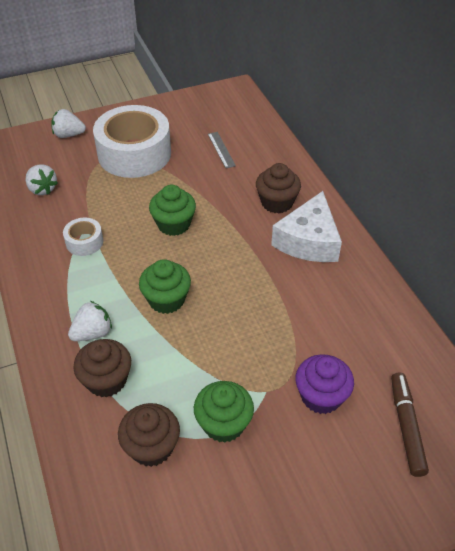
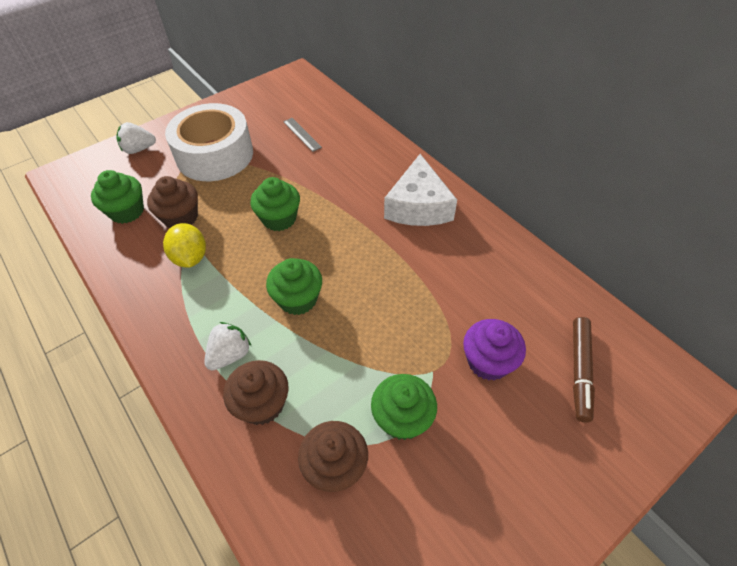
camera: 15 degrees left, 5 degrees up
(42, 189) = (127, 211): white strawberry -> green cupcake
(84, 242) = (190, 258): white tape -> yellow lemon
(276, 202) = (374, 175): brown cupcake -> brown cupcake (181, 217)
(406, 427) = (580, 371): brown marker -> brown marker turned 150 degrees counterclockwise

